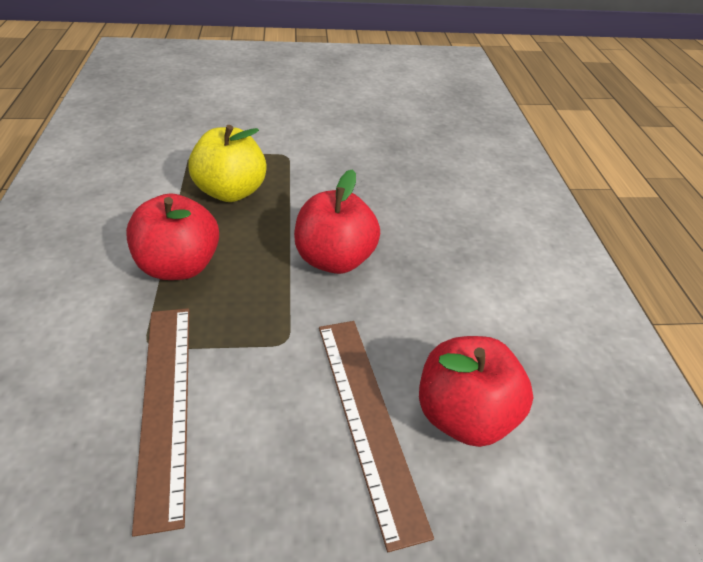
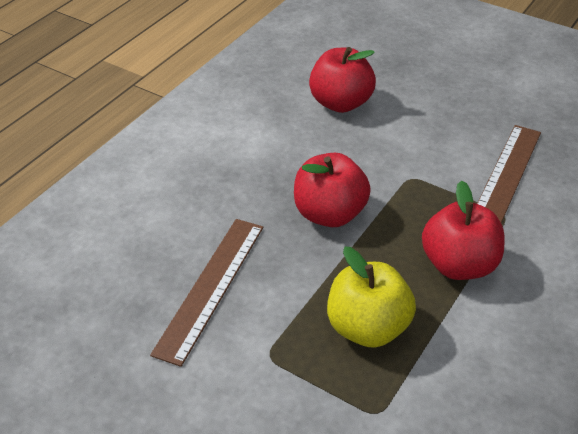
camera: 140 degrees left, 0 degrees up
(367, 418) = (393, 123): brown ruler -> brown ruler (211, 287)

